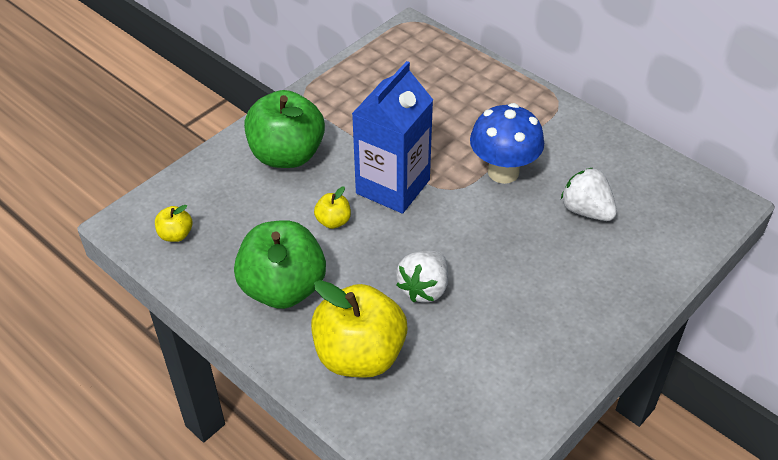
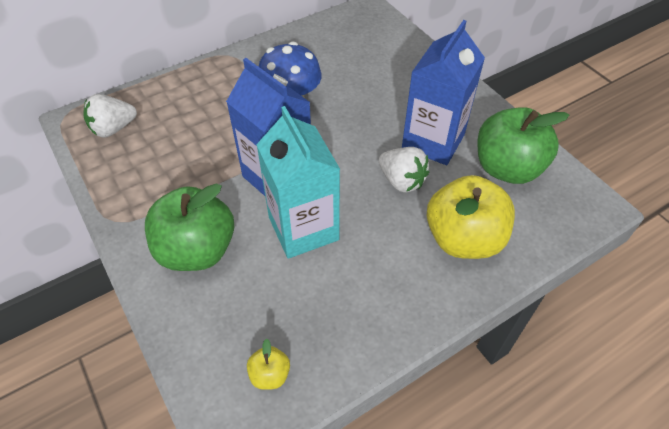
camera: 75 degrees left, 5 degrees up
(283, 288) = (374, 283): green apple -> green apple (507, 168)
(333, 221) = (303, 228): yellow apple -> turquoise carton
(499, 309) = (433, 141): none -> blue carton
(586, 211) = (351, 71): white strawberry -> white strawberry (114, 129)

